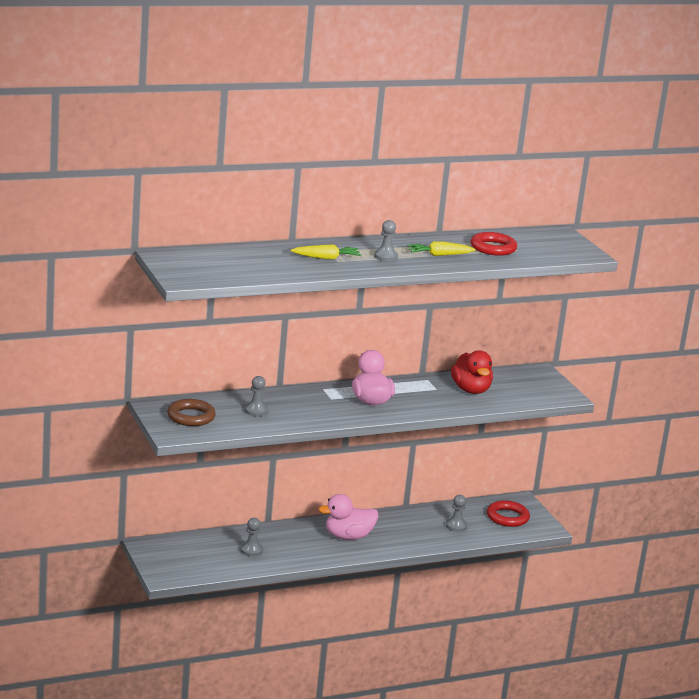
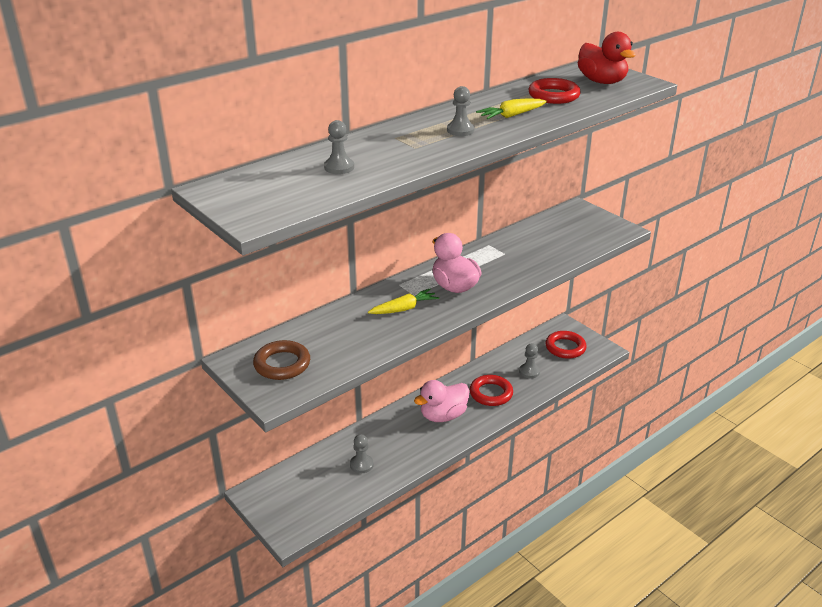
camera: 15 degrees left, 10 degrees up
(256, 411) = (348, 334): grey pawn -> grey pawn (339, 167)
(326, 258) = (400, 147): yellow carrot -> yellow carrot (404, 309)
(405, 532) = (491, 393): none -> red ring
(471, 390) = (536, 246): red duck -> red duck (602, 82)

